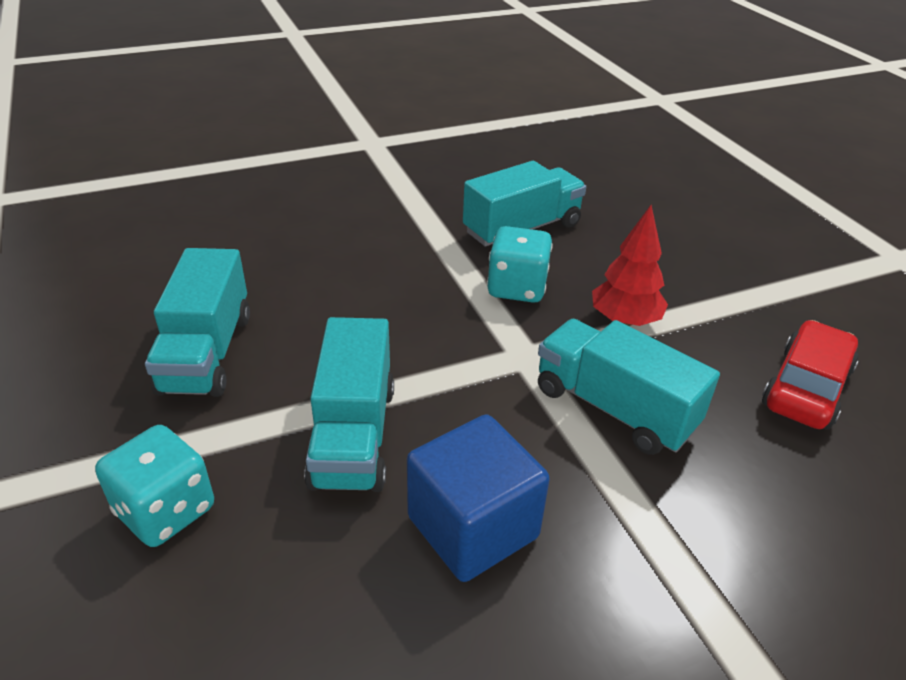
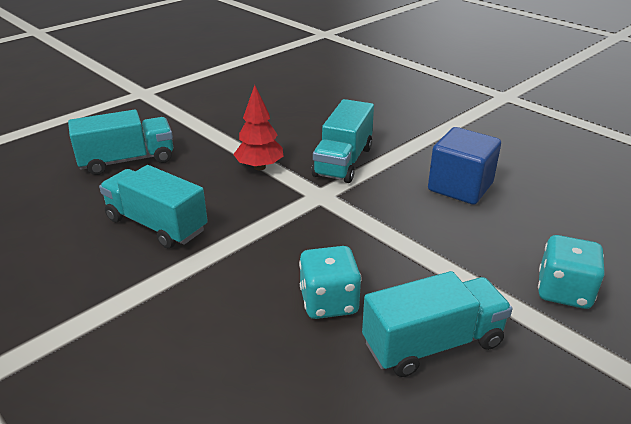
camera: 110 degrees left, 5 degrees down
(353, 435) = (441, 240): turquoise truck -> turquoise truck (127, 160)
(517, 288) = (246, 211): turquoise dice -> turquoise dice (329, 302)
(806, 388) = (285, 115): red car -> none

